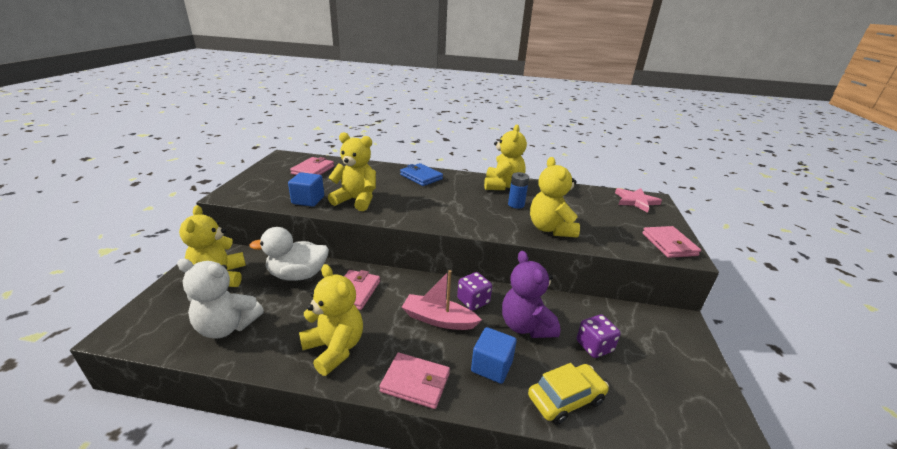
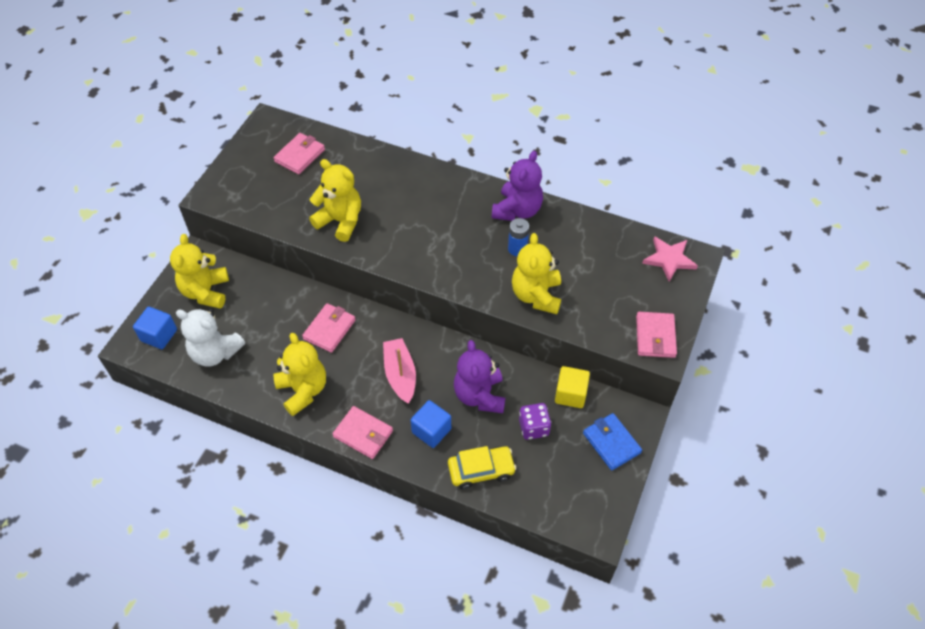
camera: 15 degrees right, 25 degrees up
(298, 275) = (278, 299): white duck -> none
(308, 200) = (290, 215): blue cube -> blue cube (159, 335)
(421, 177) = (424, 182): blue wallet -> blue wallet (611, 443)
(438, 319) = (400, 375): pink boat -> pink boat turned 45 degrees clockwise
(473, 301) = (440, 358): purple dice -> none
(502, 185) = (517, 210): yellow teddy bear -> purple teddy bear
(609, 313) = (570, 394): none -> yellow cube

